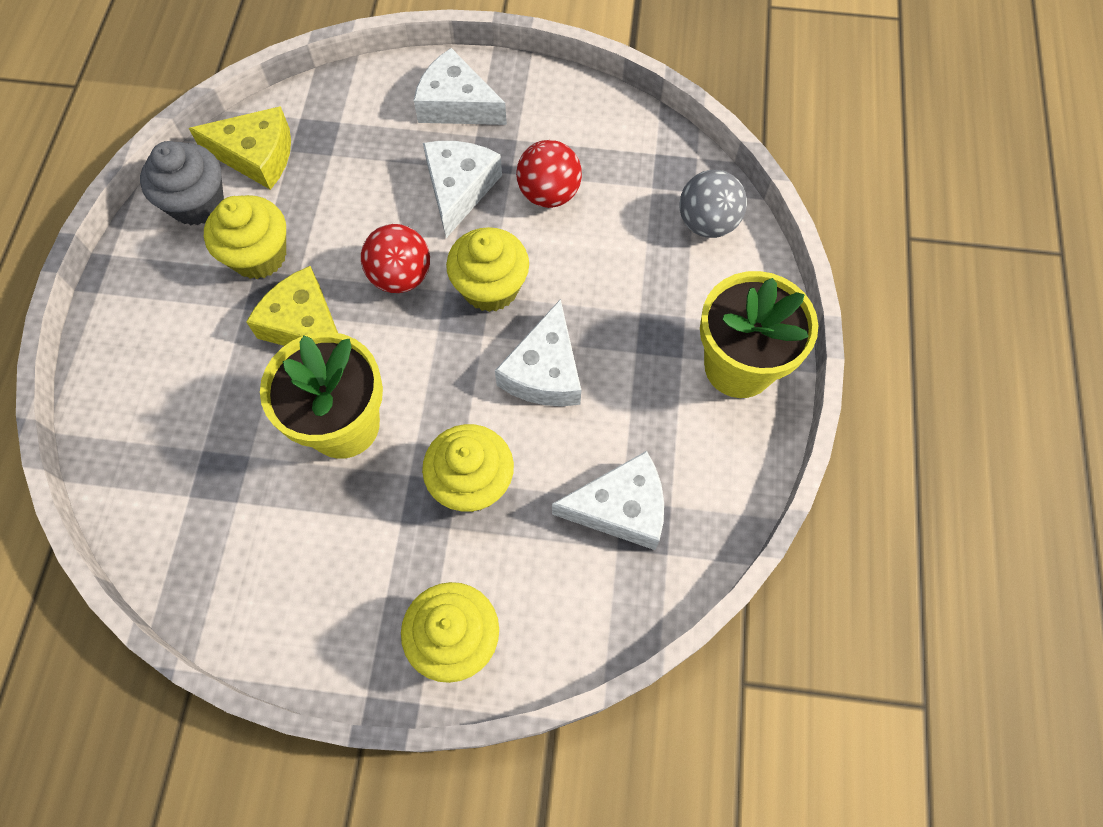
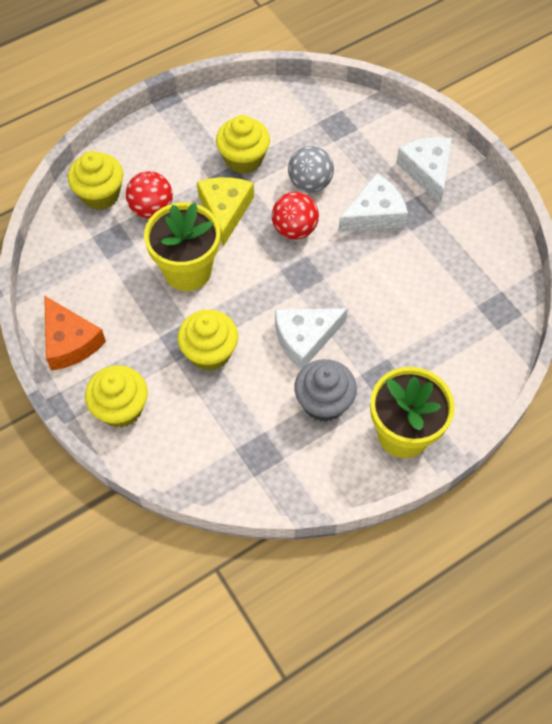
camera: 50 degrees right, 5 degrees down
(197, 203) = (246, 109): grey cupcake -> grey cupcake (324, 402)
(256, 155) = (299, 110): yellow cheese -> none
(309, 632) = (70, 341): none -> orange cheese
(490, 287) = (329, 275): yellow cupcake -> yellow cupcake (100, 194)
(549, 194) = (417, 258): red ball -> red ball (151, 209)
(620, 508) = (260, 434): white cheese -> none
(707, 223) = (482, 351): grey ball -> grey ball (310, 183)

